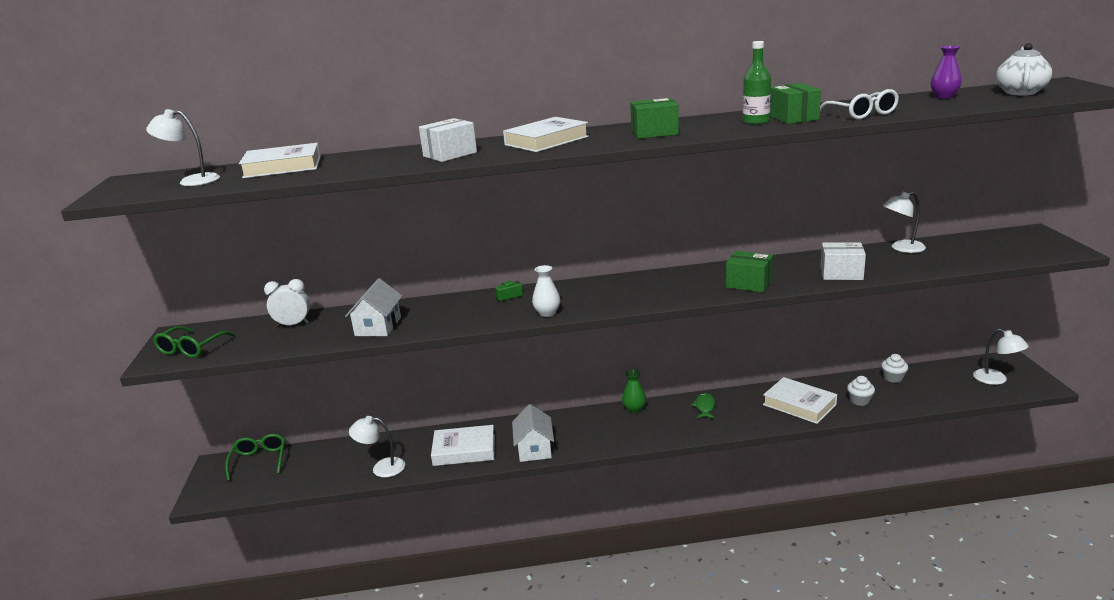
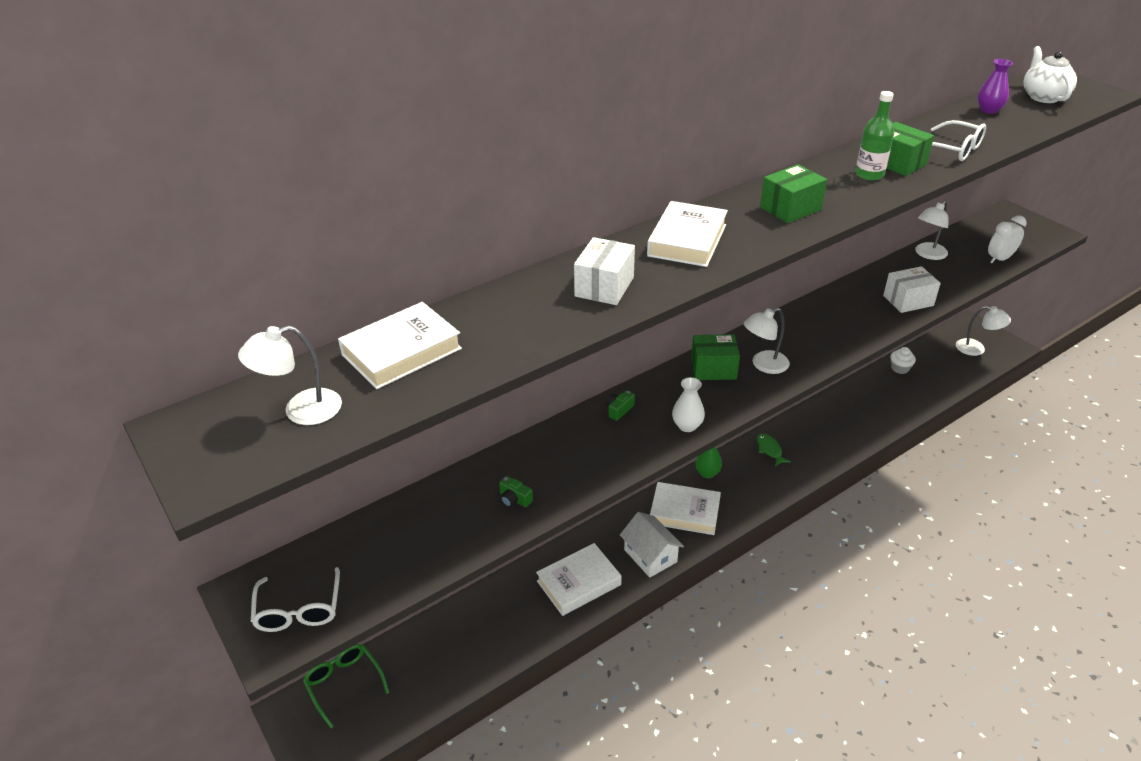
camera: 30 degrees left, 15 degrees up
(191, 349) = (299, 610): green glasses -> white glasses
(293, 324) = (398, 527): white clock -> white clock (999, 259)
(378, 326) = (514, 499): white house -> green camera
(381, 468) = (507, 639): white lamp -> white lamp (763, 365)
(749, 284) = (841, 333): green box -> green box (713, 369)
(799, 405) = (848, 423): white book -> white book (684, 512)
(859, 401) = (892, 403): white cupcake -> none

